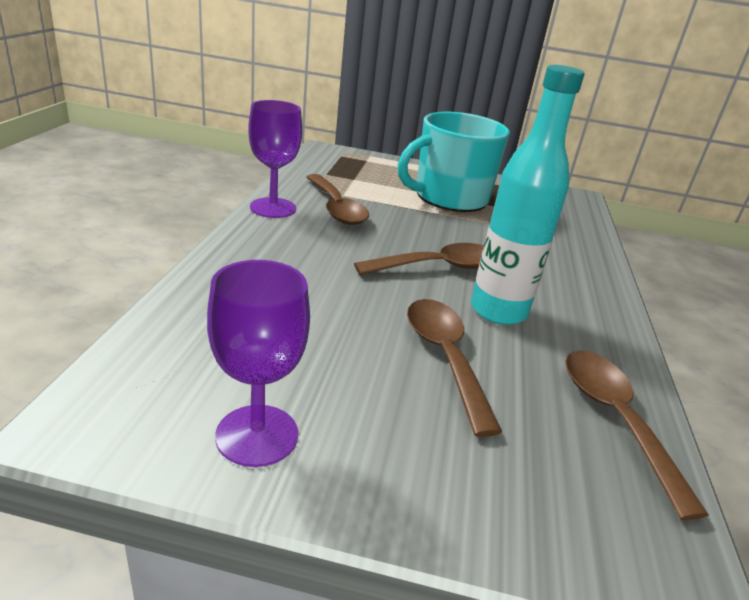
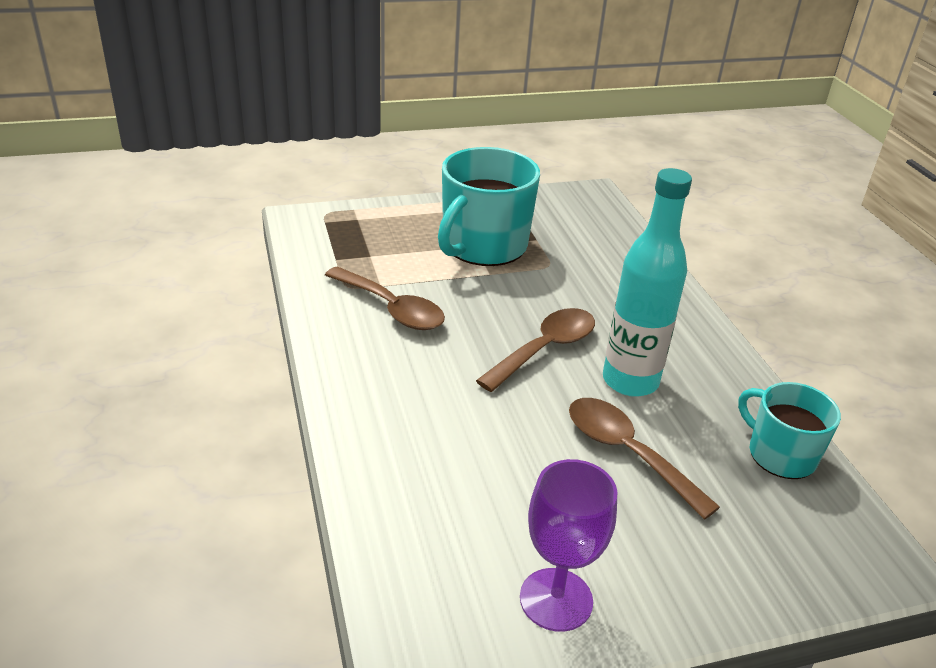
camera: 25 degrees left, 5 degrees up
(273, 208) = (331, 336): purple goblet -> none
(615, 419) = (780, 454): brown spoon -> turquoise mug

